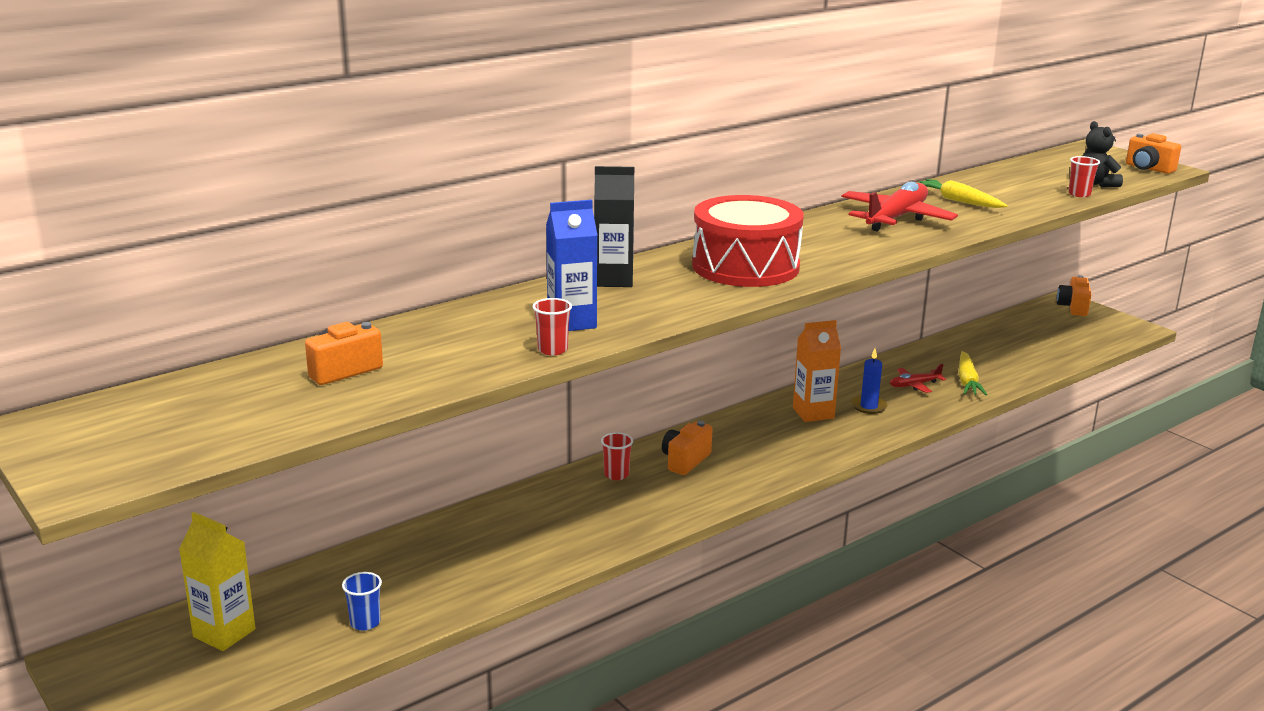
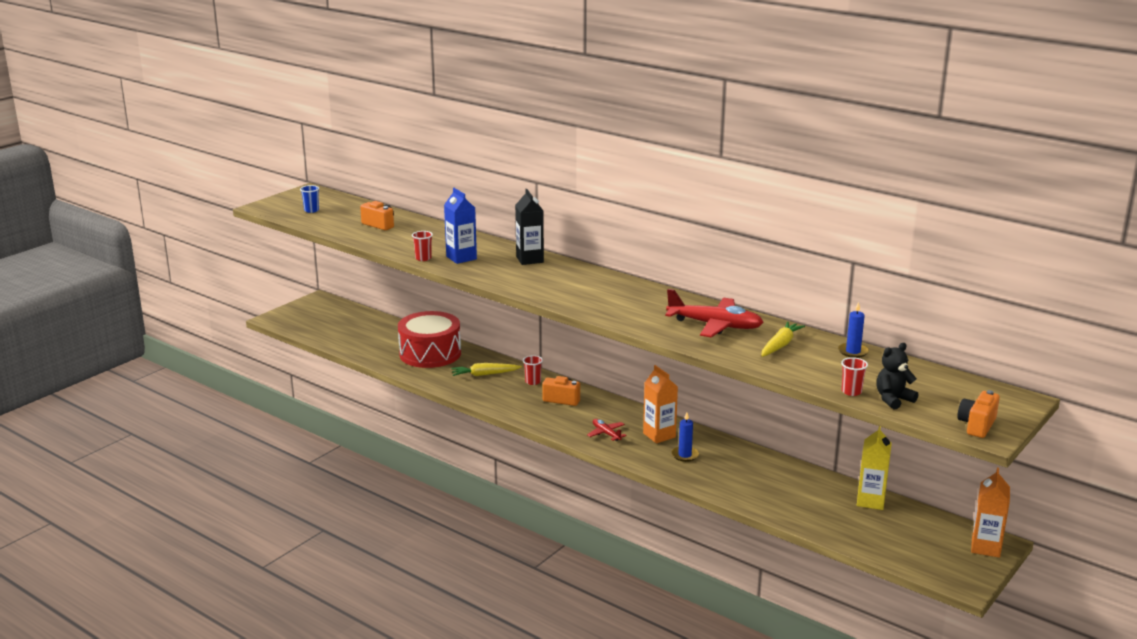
camera: 75 degrees right, 0 degrees up
(224, 633) = (345, 319): yellow carton -> yellow carton (870, 501)
(365, 622) = (362, 345): blue cup -> blue cup (311, 210)
(745, 266) = (576, 288): red drum -> red drum (430, 353)
(914, 385) = (737, 471): red plane -> red plane (606, 433)
(967, 381) = (763, 494): yellow carrot -> yellow carrot (484, 374)
(979, 179) = (853, 352): none -> blue candle
(1073, 307) = (985, 547): orange camera -> orange carton

